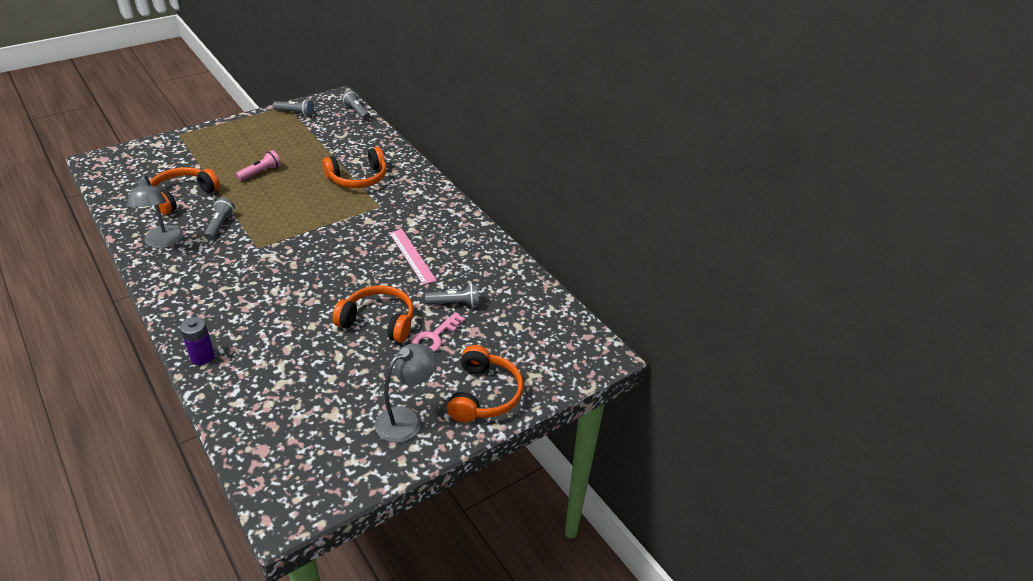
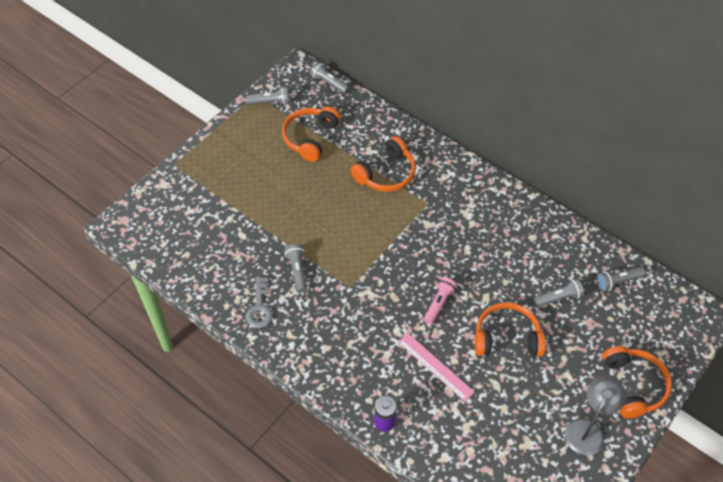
camera: 15 degrees left, 15 degrees up
(163, 242) = (259, 307): grey lamp -> grey key
(182, 196) = (237, 245): orange headphones -> orange headphones (310, 137)
(261, 172) = (290, 193): pink flashlight -> pink flashlight (439, 304)
(412, 256) = (491, 255): pink ruler -> pink ruler (435, 366)
(434, 337) = (562, 339): pink key -> none
(526, 305) = (617, 281): none -> grey flashlight

